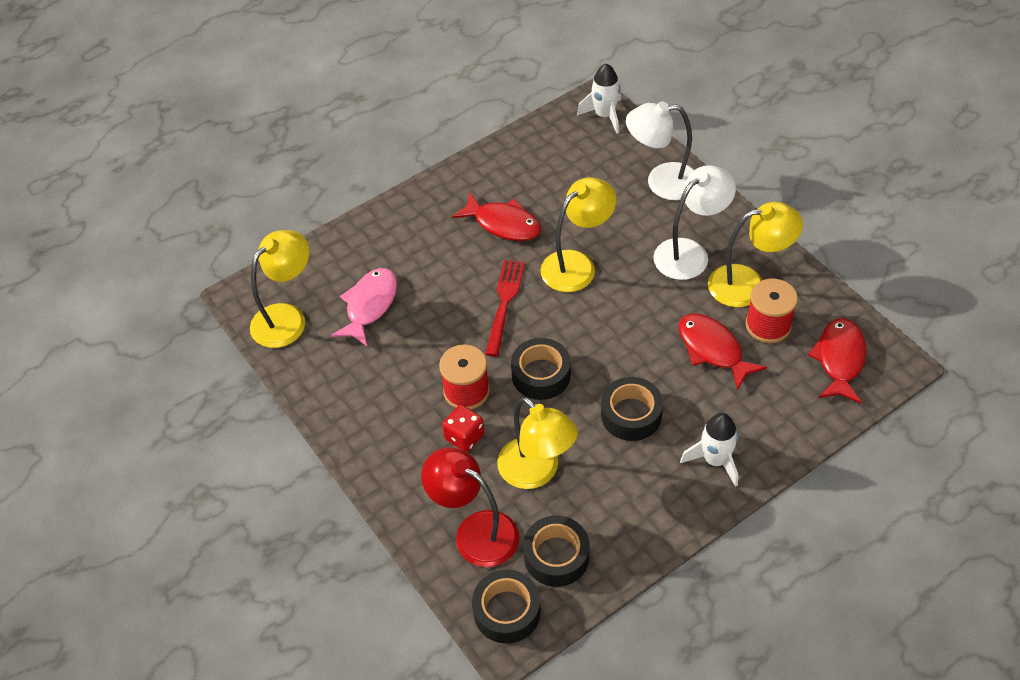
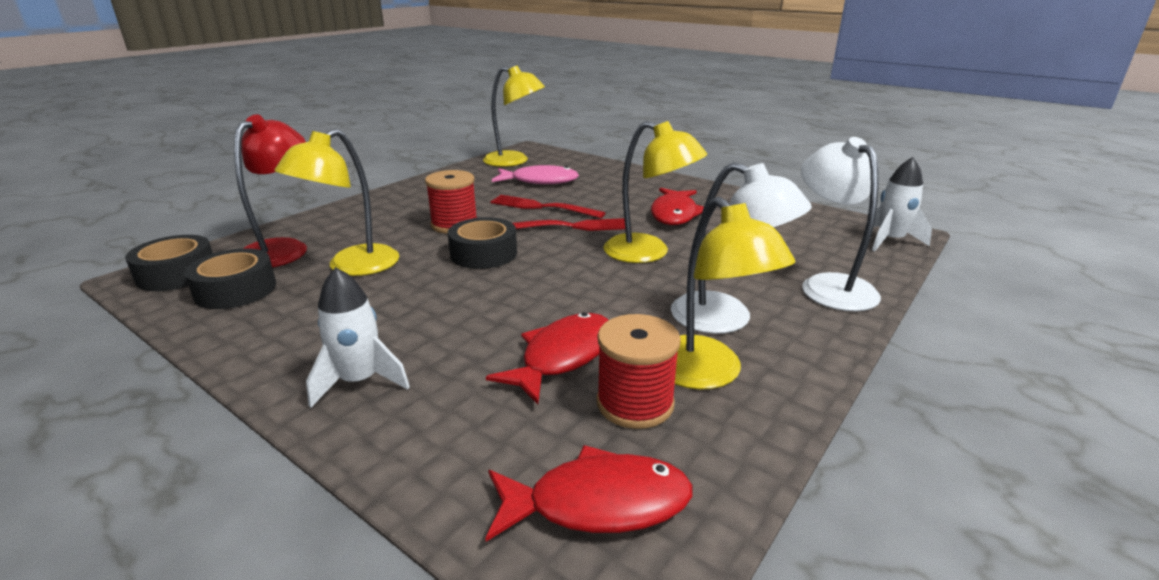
camera: 70 degrees right, 25 degrees down
(447, 316) = (542, 207): none -> red fork
(464, 437) = (399, 230): red dice -> none
(631, 415) = (435, 309): black tape -> none

